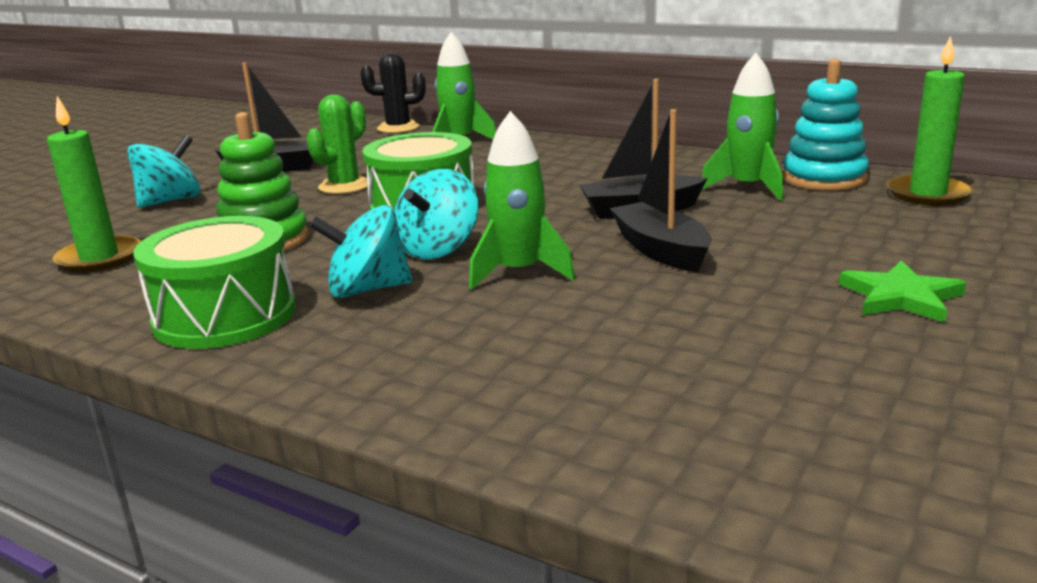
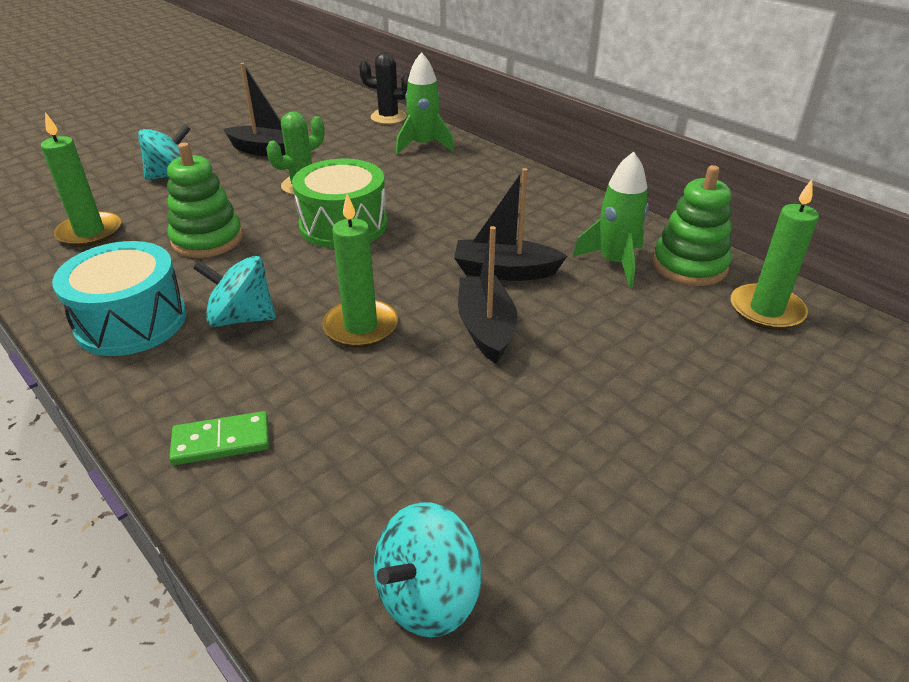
camera: 15 degrees right, 15 degrees up
(225, 316) = (131, 321): green drum -> turquoise drum
(437, 384) = (221, 441): none -> green domino
(438, 249) = (321, 282): turquoise spinning top -> turquoise spinning top (427, 596)
(519, 272) = (361, 327): green rocket -> green candle
(824, 178) = (689, 266): turquoise stacking toy -> green stacking toy
(901, 297) = (638, 441): green star -> none

